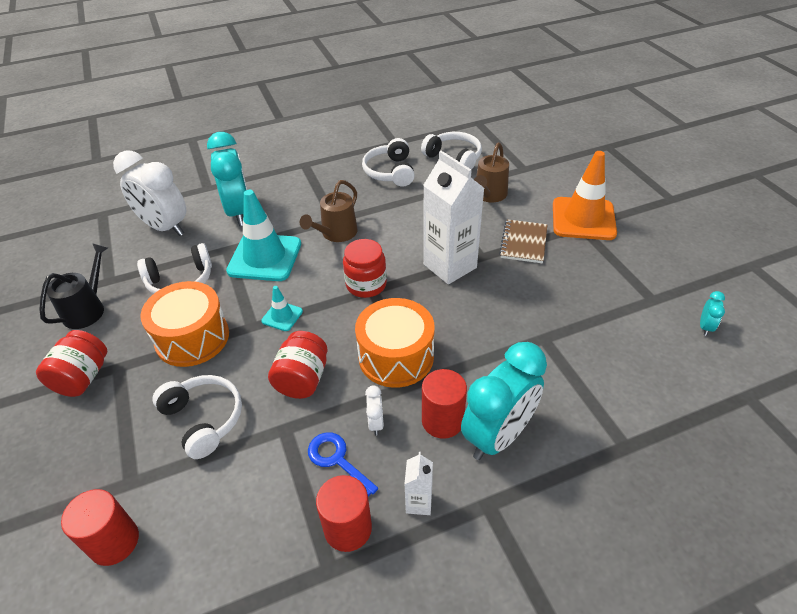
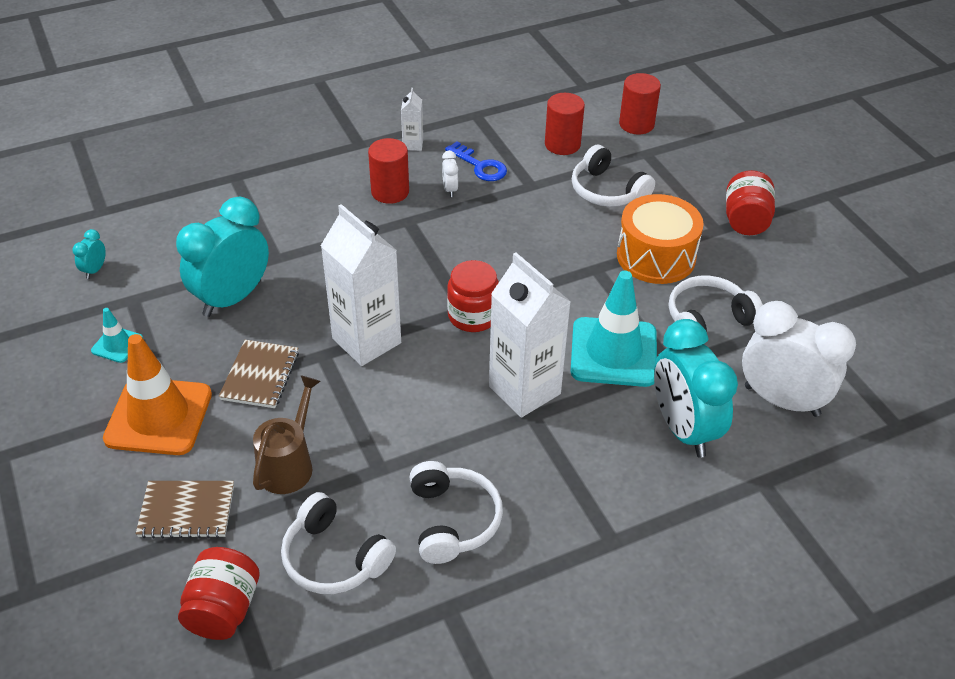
camera: 175 degrees right, 0 degrees up
(87, 309) = (797, 285): black watering can -> none
(282, 316) = (565, 279): turquoise traffic cone -> turquoise traffic cone (117, 345)
(302, 379) = (525, 221): red jar -> red jar (223, 609)
(336, 234) = (524, 390): brown watering can -> white carton
(348, 528) = (466, 132): red cylinder -> red cylinder (562, 144)
(396, 356) = (433, 240): orange drum -> none
(498, 436) = (342, 182): turquoise clock -> turquoise clock (232, 298)
(541, 175) = (187, 511): none -> brown notebook

